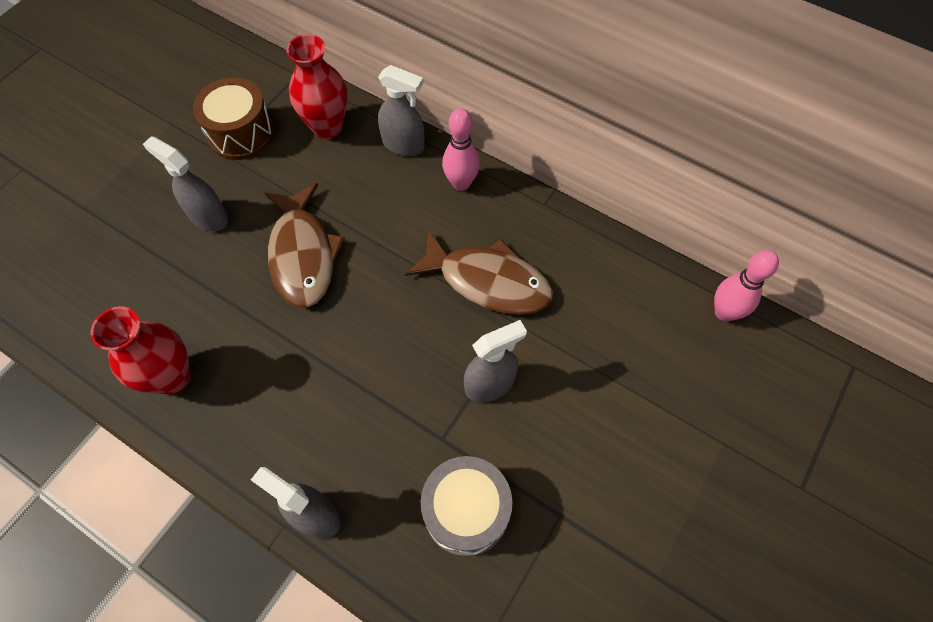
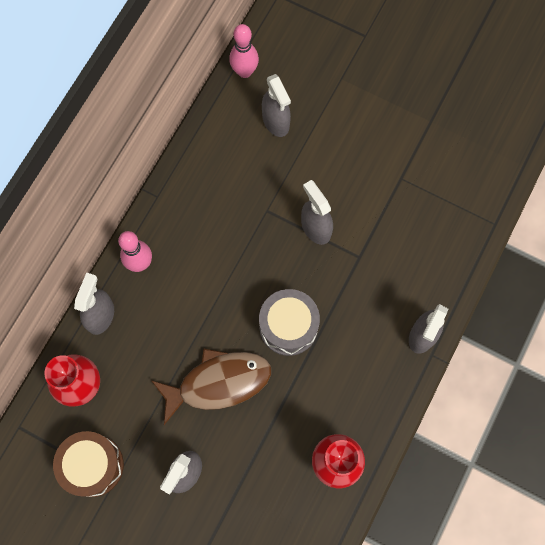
camera: 95 degrees left, 10 degrees up
(466, 511) = (406, 237): grey drum -> grey drum (288, 326)
(488, 281) = (232, 235): brown fish -> none
(649, 346) = (276, 122): none -> grey spray bottle

